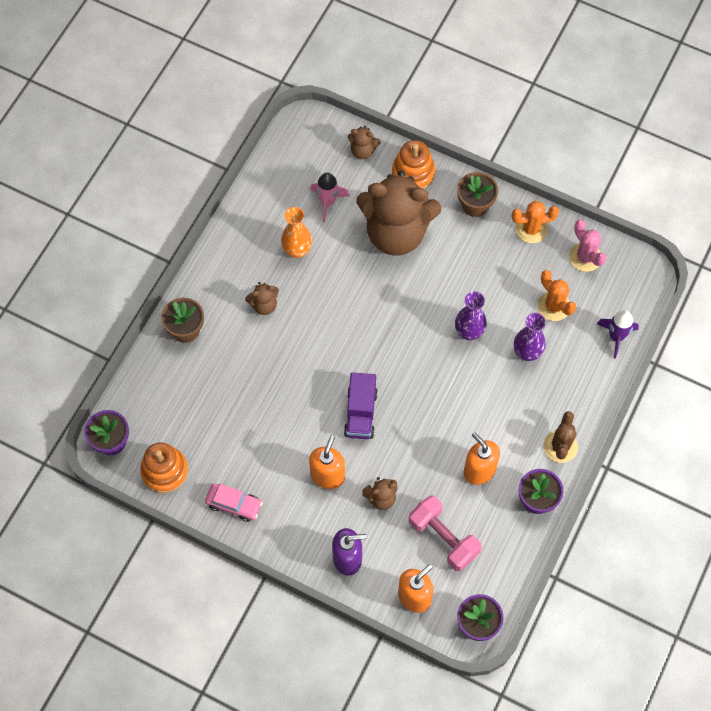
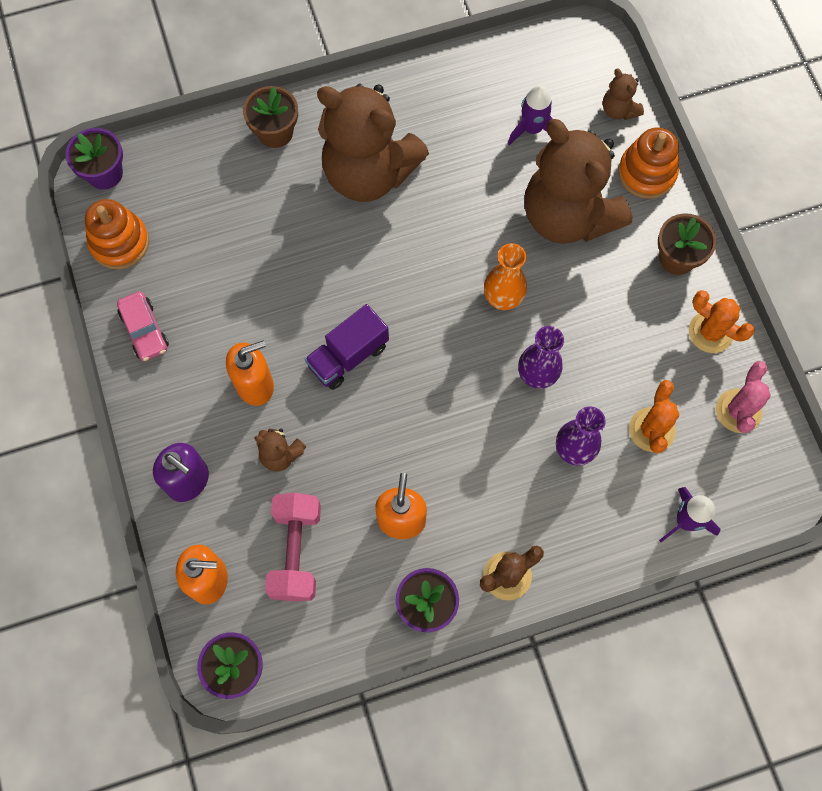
camera: 45 degrees right, 5 degrees up
(264, 305) = (369, 173): brown teddy bear -> brown teddy bear, size x2.46
(297, 250) = (454, 149): orange vase -> orange vase (503, 299)
(328, 202) = (532, 129): pink rocket -> purple rocket

